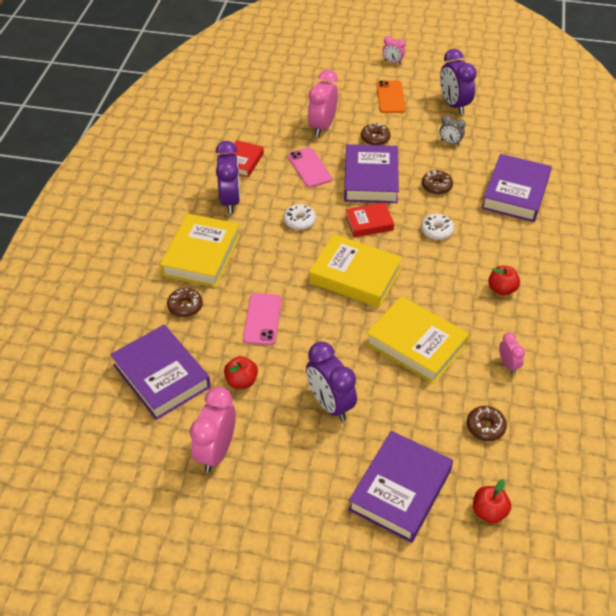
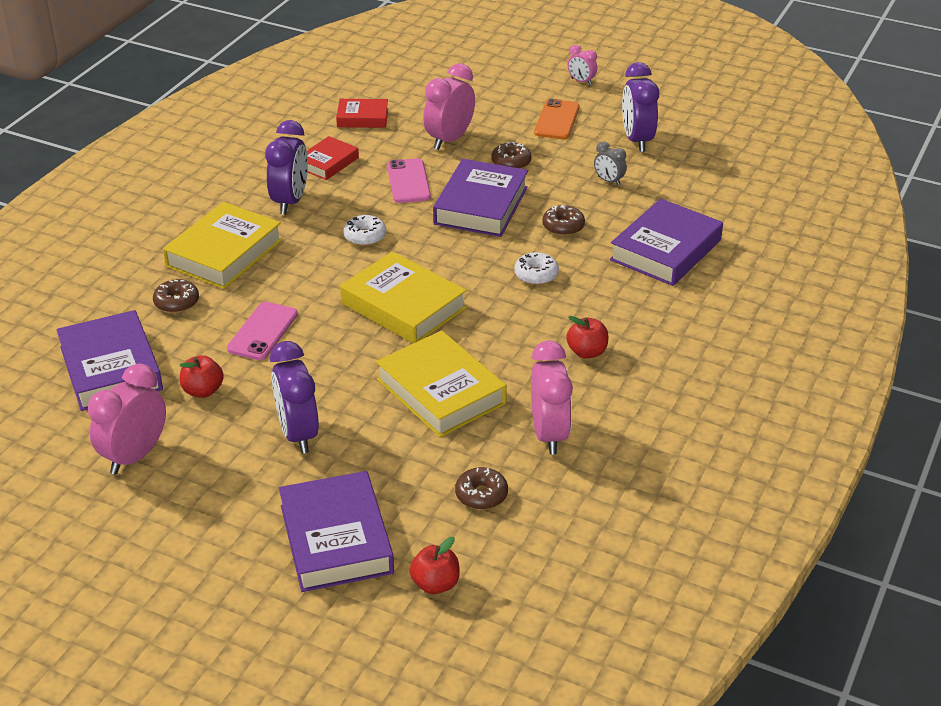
camera: 15 degrees right, 10 degrees down
(369, 223) = (452, 252): red book -> red book (362, 118)
(400, 490) = (336, 539): purple book -> purple book turned 60 degrees counterclockwise
(508, 364) = (549, 434): pink clock -> pink clock, size x1.92

